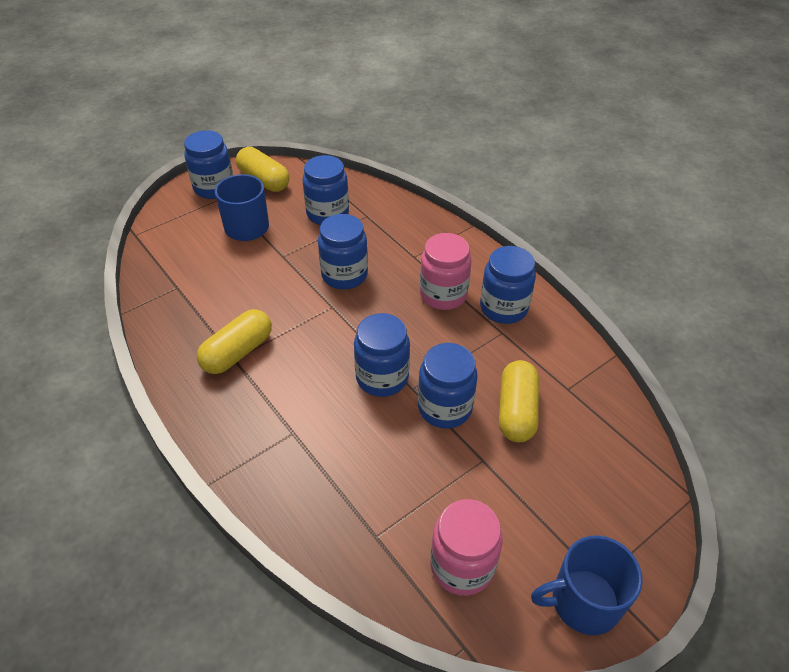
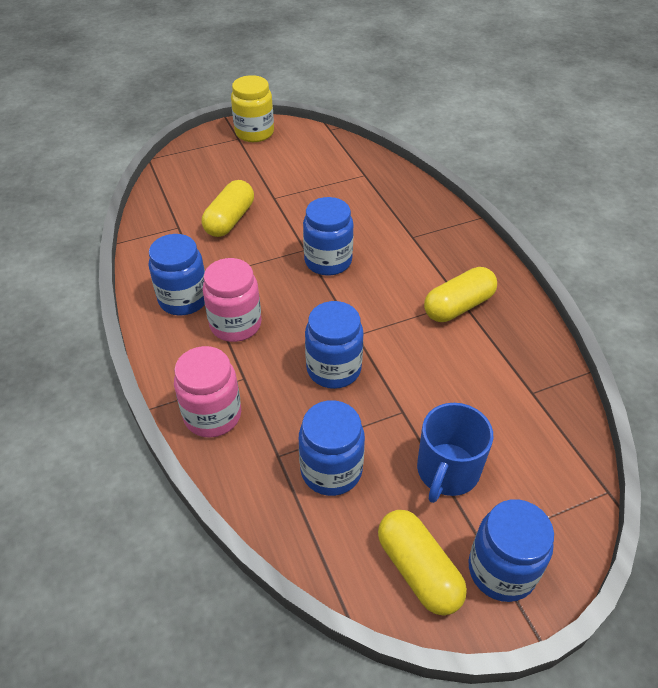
camera: 165 degrees left, 0 degrees up
(444, 408) = (285, 231): blue jar -> none
(462, 565) = (316, 155): pink jar -> pink jar (212, 415)
(583, 601) = (254, 133): blue mug -> yellow jar

